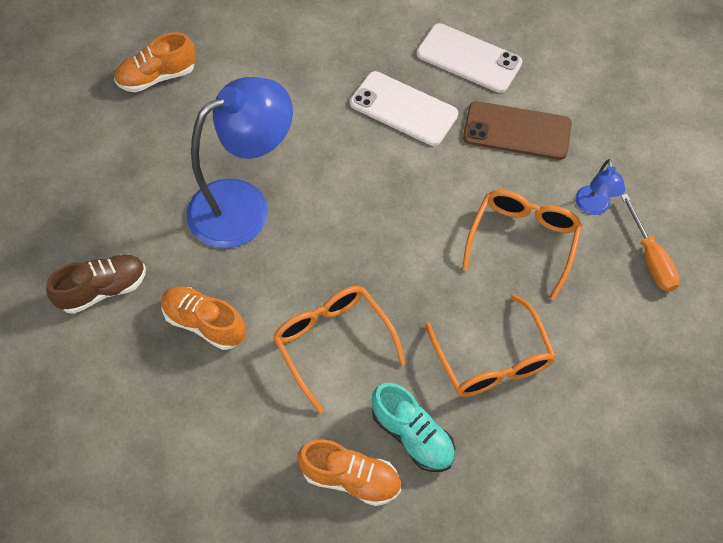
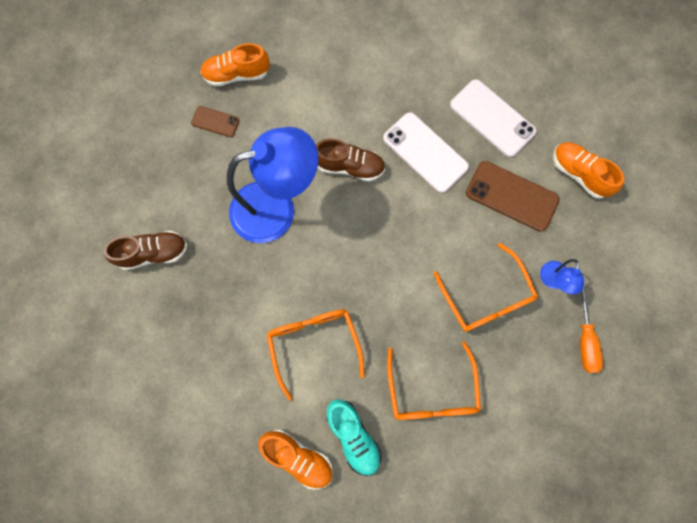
camera: 15 degrees right, 15 degrees up
(144, 131) = (215, 121): none -> brown phone
(204, 323) = (222, 301): orange shoe -> orange shoe (579, 174)
(320, 142) = (350, 166): none -> brown shoe
(522, 242) = (486, 297): orange glasses -> orange glasses turned 120 degrees clockwise

